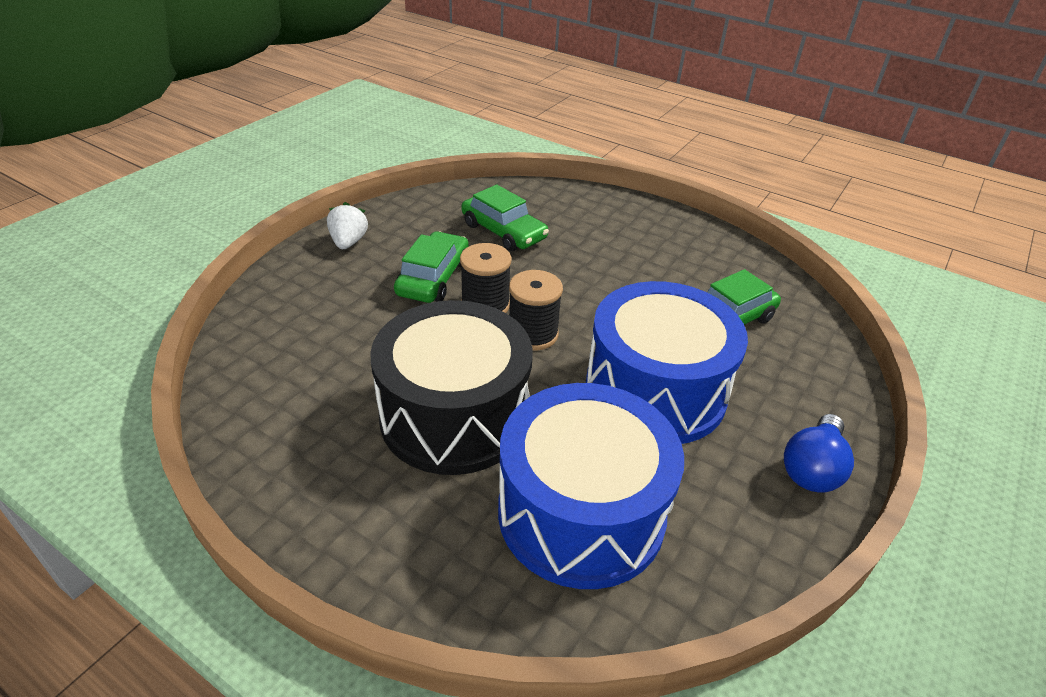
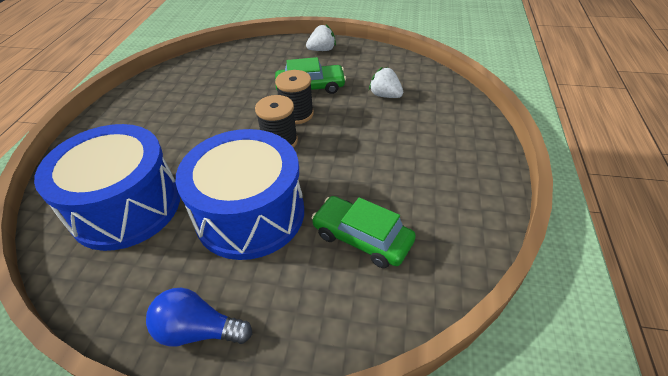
camera: 70 degrees right, 5 degrees up
(454, 416) = (190, 135): black drum -> none
(503, 231) = (385, 95): green car -> white strawberry

